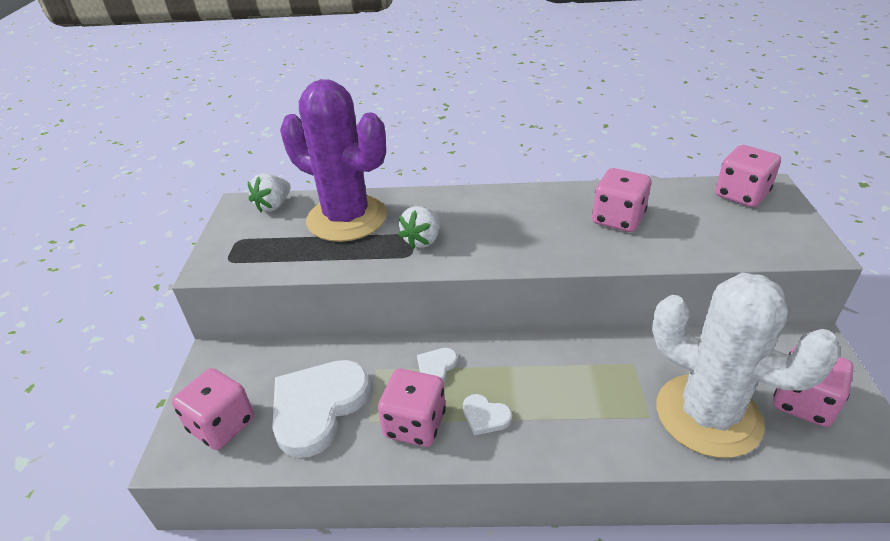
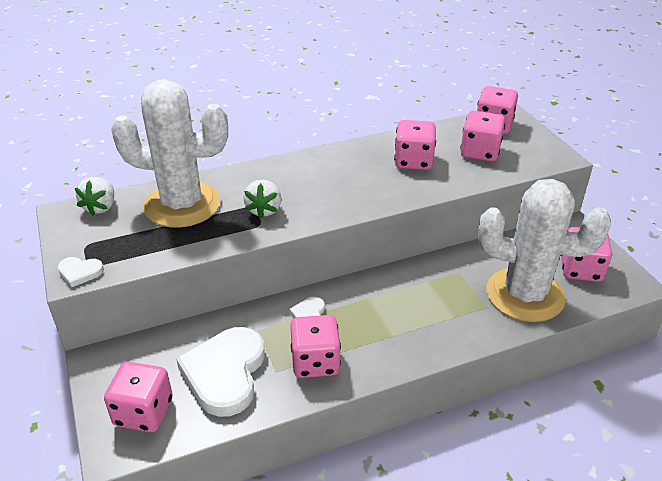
camera: 25 degrees left, 0 degrees up
(347, 218) = (182, 205): purple cactus -> white cactus
(485, 416) = (368, 340): white heart -> white heart (80, 272)
(707, 223) = (480, 152): none -> pink dice

